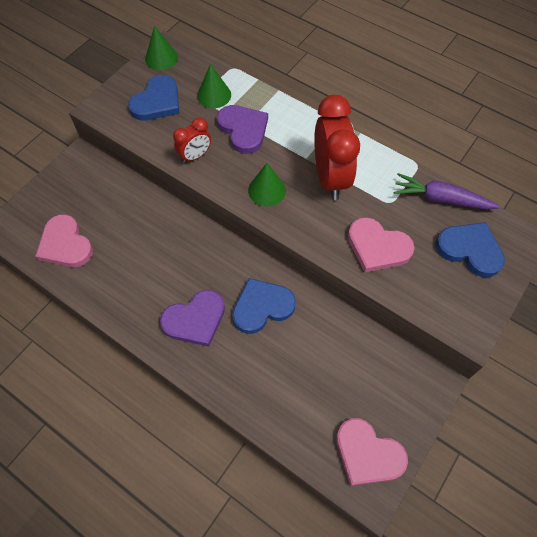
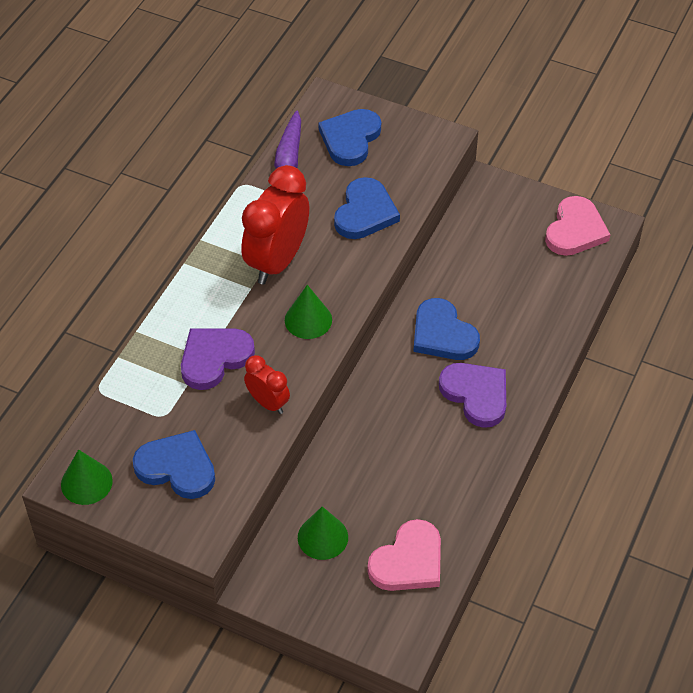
camera: 100 degrees left, 10 degrees down
(214, 95) = (155, 402): green cone -> green cone (322, 537)
(330, 178) = (277, 261): red clock -> red clock turned 45 degrees counterclockwise
(377, 247) = (365, 212): pink heart -> blue heart

